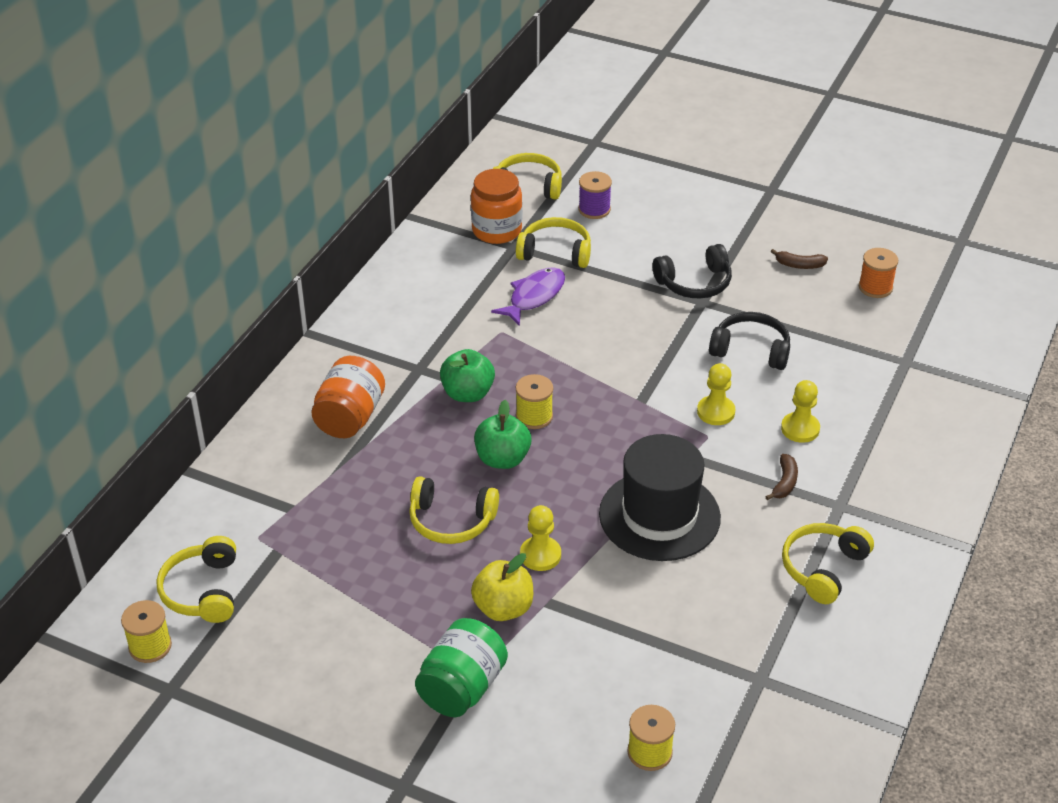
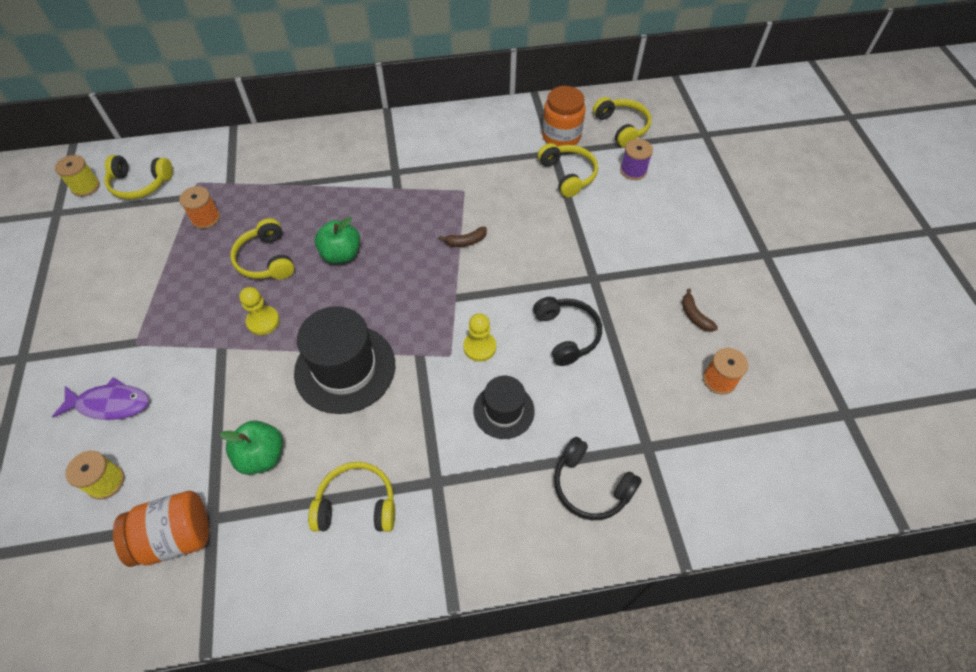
camera: 55 degrees right, 15 degrees up
(203, 591) = (140, 184): yellow headphones -> yellow headphones turned 135 degrees counterclockwise
(331, 549) = (206, 218): none -> orange spool
(350, 417) = (326, 165): orange jar -> orange jar (175, 537)
(462, 688) = (119, 343): green jar -> none
(467, 393) = (390, 205): green apple -> green apple (262, 456)
(503, 608) = (202, 327): yellow apple -> none
(534, 296) = (513, 188): purple fish -> purple fish (110, 404)
(534, 416) = (394, 249): yellow spool -> none
(694, 283) = (610, 263): black headphones -> black headphones (590, 485)
(784, 482) = (435, 430): brown banana -> brown banana (466, 241)
(800, 429) = (503, 410): yellow pawn -> black hat

